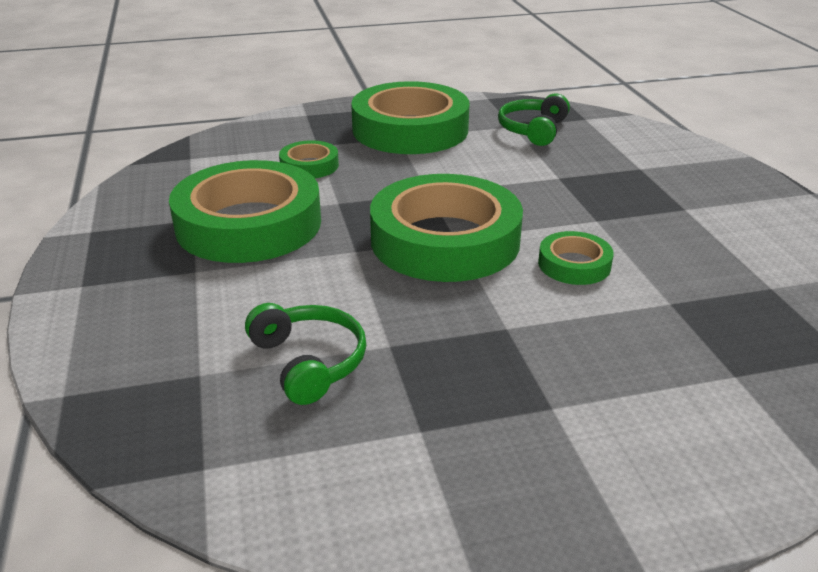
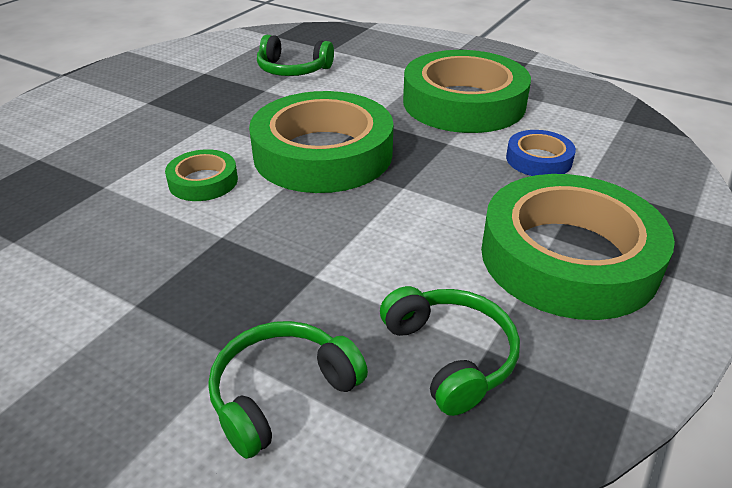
camera: 135 degrees right, 5 degrees up
(309, 165) = (538, 159): green tape -> blue tape
(627, 150) = (281, 393): none -> green headphones

